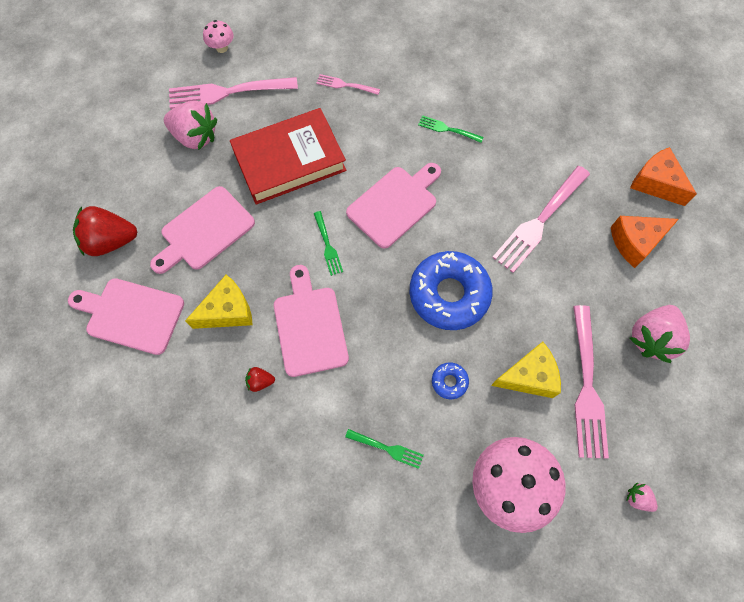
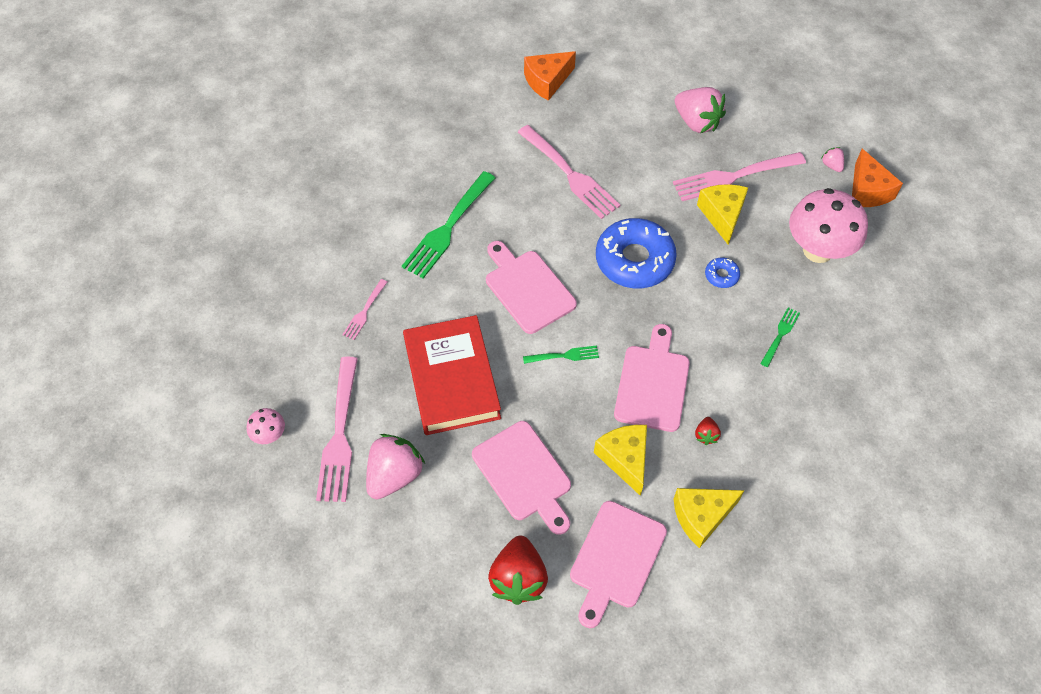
camera: 80 degrees left, 10 degrees down
(176, 384) = (701, 516): none -> yellow cheese
(309, 326) = (652, 384): pink cutting board -> pink cutting board turned 105 degrees clockwise
(448, 129) = (448, 227): green fork -> green fork, size x2.00
(586, 385) = (734, 176): pink fork -> pink fork turned 150 degrees clockwise
(635, 242) = (604, 110): orange cheese -> orange cheese (867, 191)
(637, 498) = (831, 165): pink strawberry -> pink strawberry turned 105 degrees clockwise

